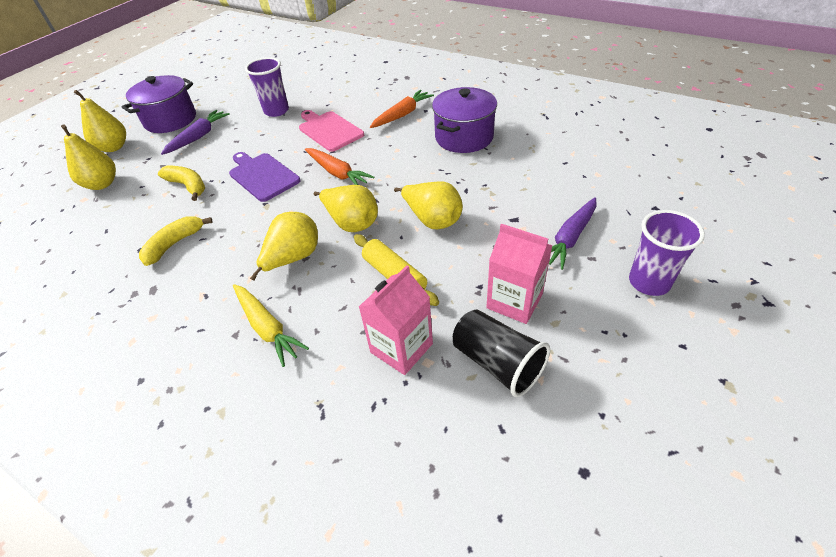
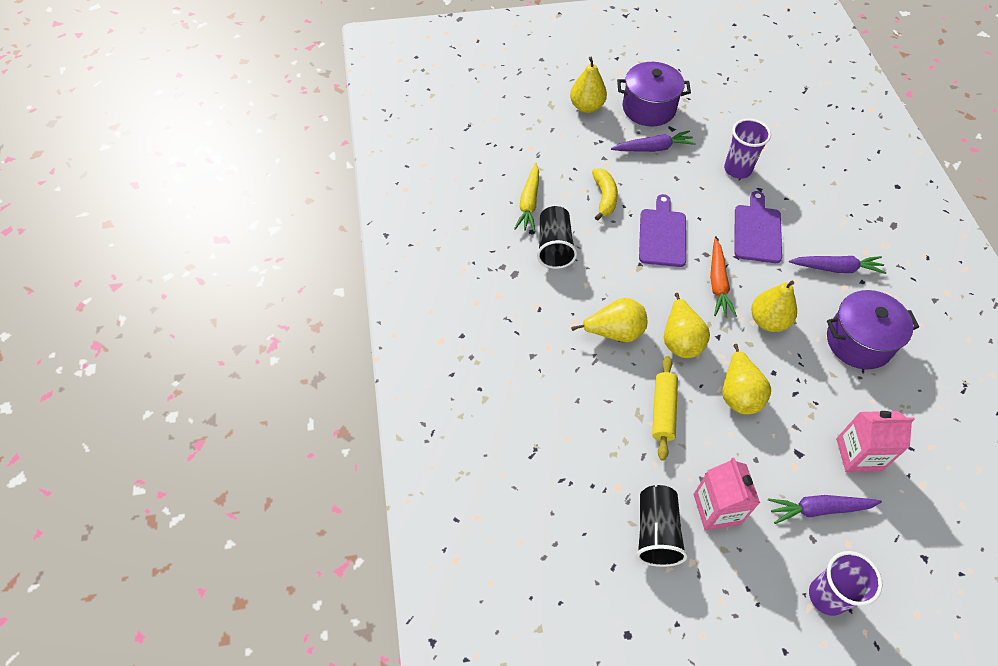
camera: 45 degrees right, 10 degrees up
(102, 184) = (552, 142): yellow pear -> yellow pear (768, 321)
(174, 244) = (554, 247): yellow banana -> black cup
(267, 328) = (553, 369): yellow carrot -> yellow carrot (529, 203)
(329, 130) = (757, 231): pink cutting board -> purple cutting board
(401, 348) = (613, 463): pink carton -> pink carton (858, 454)
(402, 115) = (836, 268): orange carrot -> purple carrot

